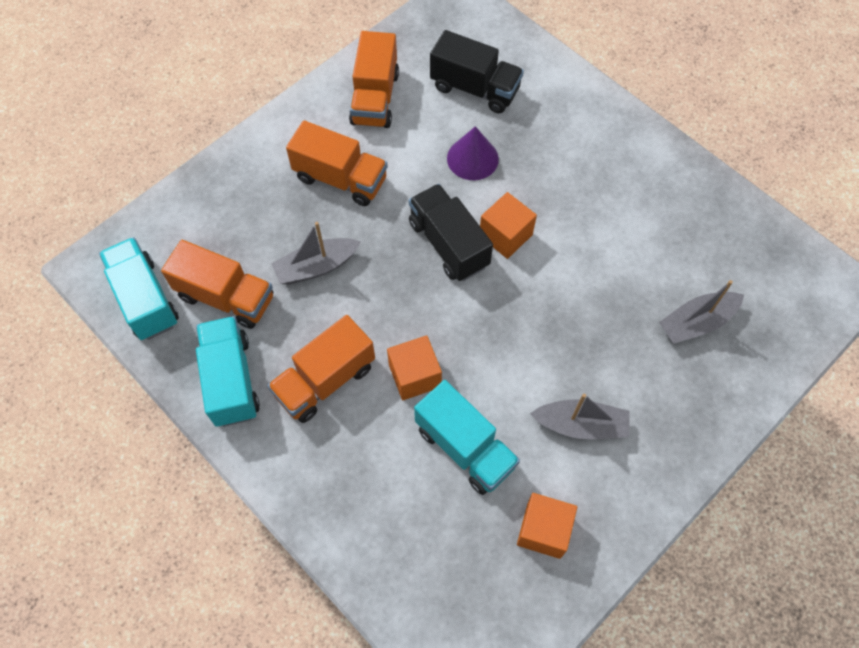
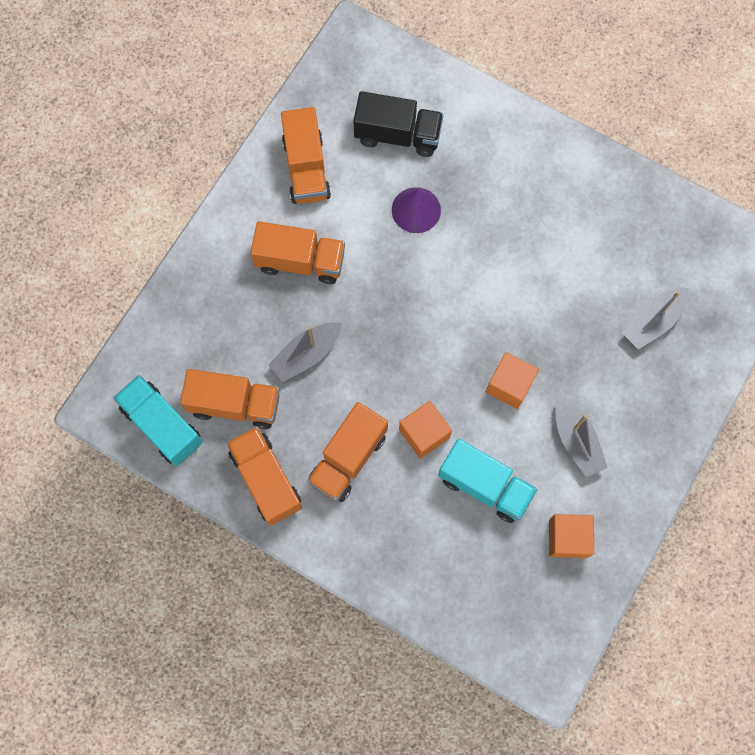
camera: 15 degrees left, 10 degrees up
(231, 380) = (266, 479): turquoise truck -> orange truck
(448, 244) = (418, 302): black truck -> none
(505, 235) = (467, 280): orange cube -> orange cube (509, 385)
(581, 425) = (576, 440): grey boat -> grey boat turned 75 degrees clockwise

